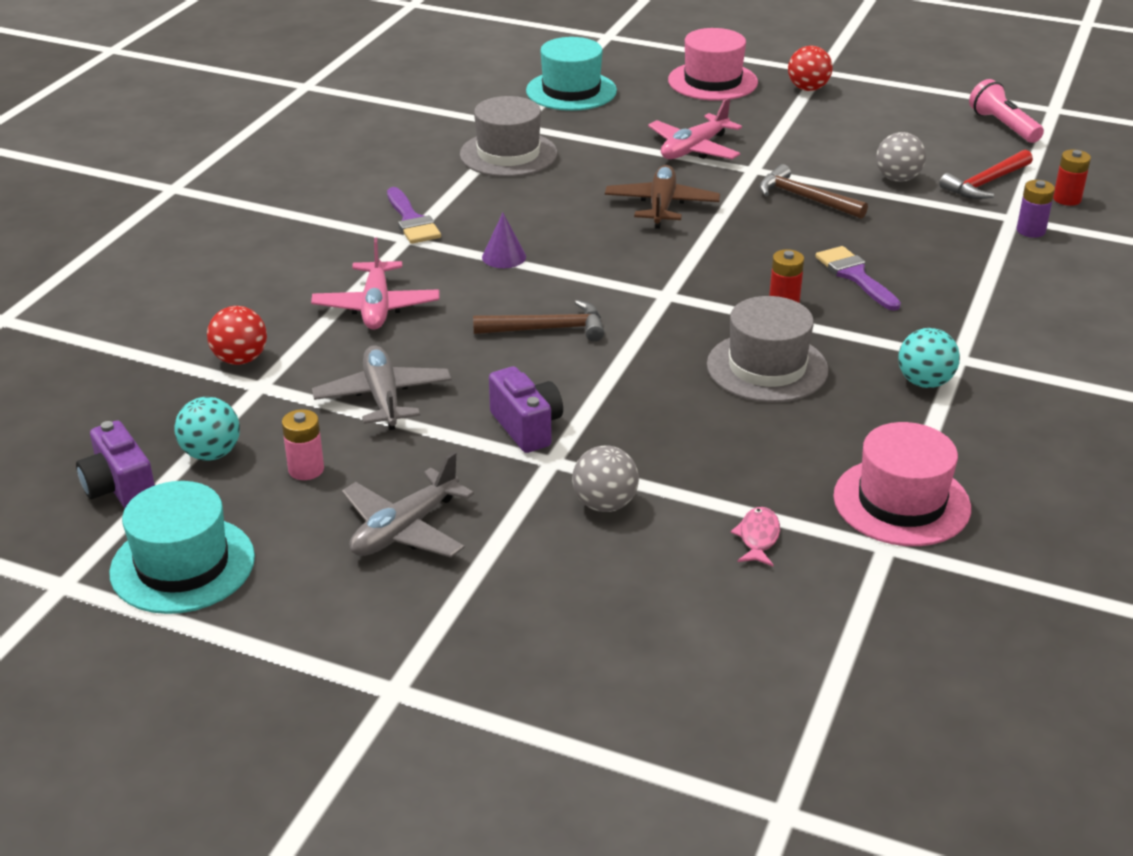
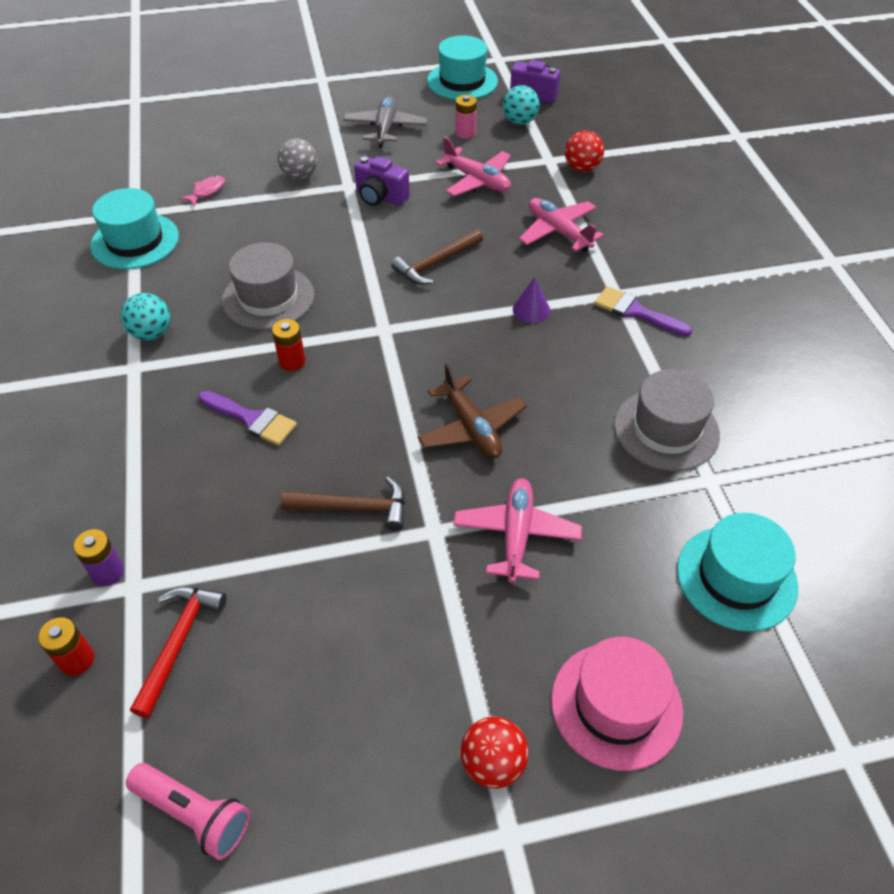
camera: 145 degrees right, 15 degrees up
(383, 397) = (477, 180): grey plane -> pink plane
(758, 537) = (207, 191): pink fish -> pink fish turned 120 degrees counterclockwise
(897, 179) = (279, 597): grey ball -> none
(901, 502) = (135, 241): pink hat -> turquoise hat

